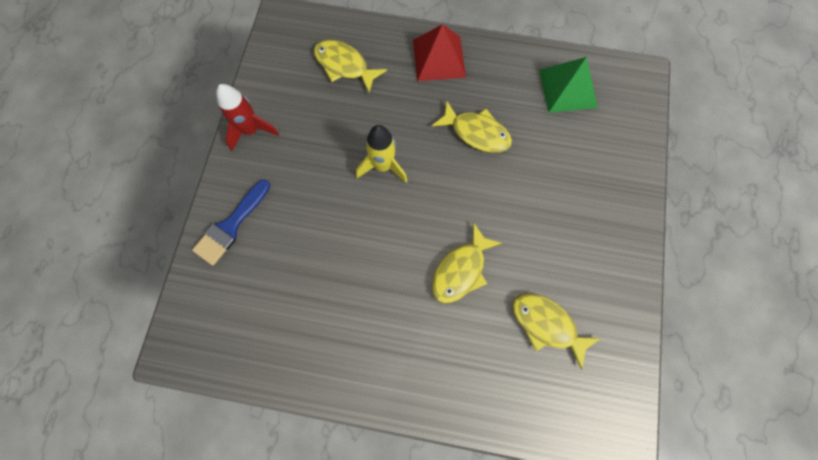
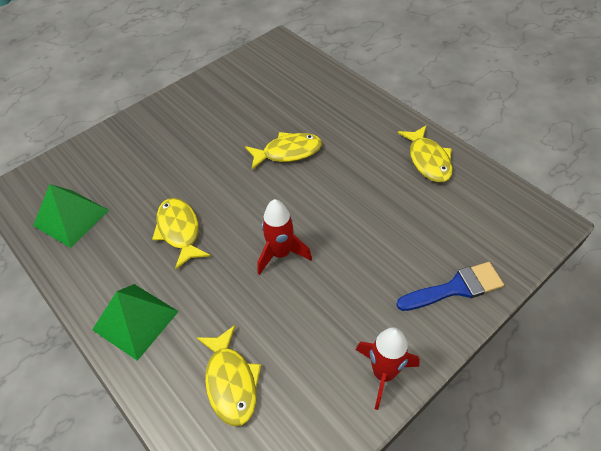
camera: 140 degrees left, 20 degrees down
(383, 166) = (281, 254): yellow rocket -> red rocket
(438, 58) = (135, 320): red pyramid -> green pyramid
(547, 325) = (263, 99): yellow fish -> yellow fish (428, 160)

